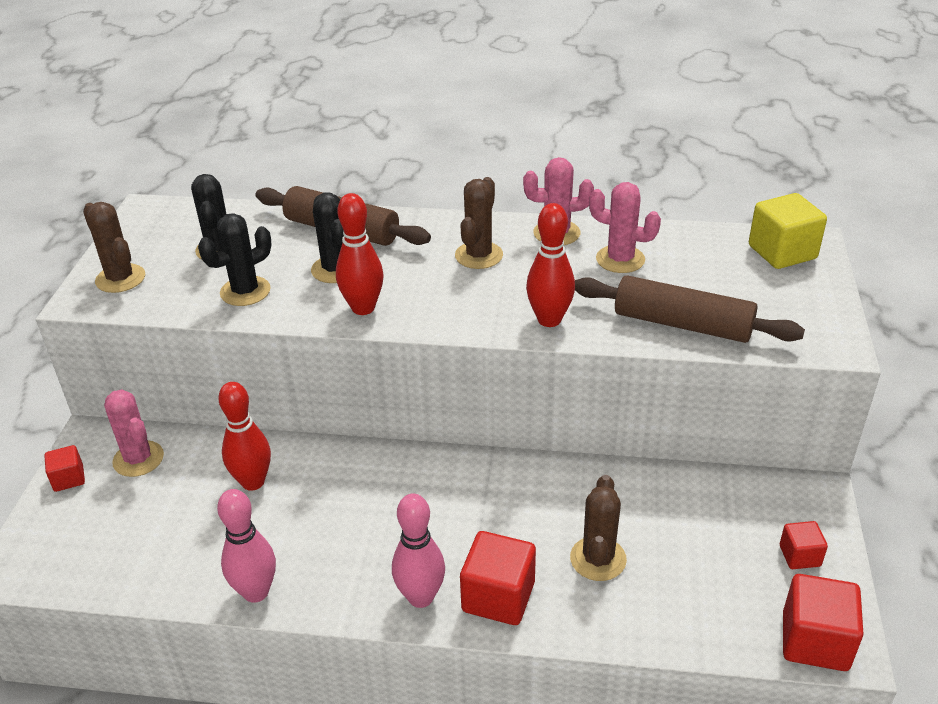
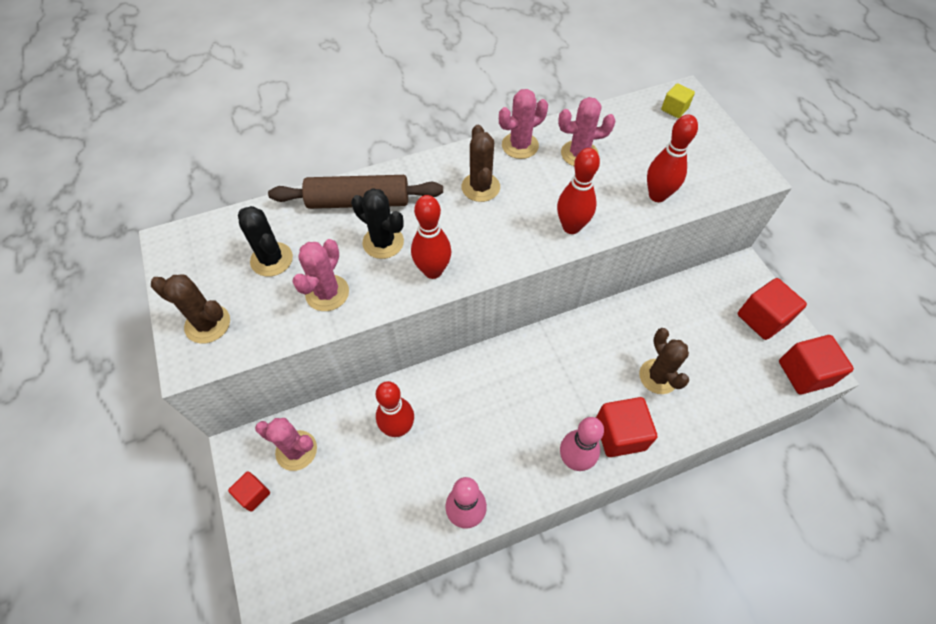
camera: 30 degrees left, 20 degrees up
(245, 291) = (327, 293): black cactus -> pink cactus
(682, 324) = (657, 195): brown rolling pin -> red bowling pin
(782, 252) = (674, 109): yellow cube -> yellow cube, size x0.57
(799, 556) = (762, 318): red cube -> red cube, size x1.77

